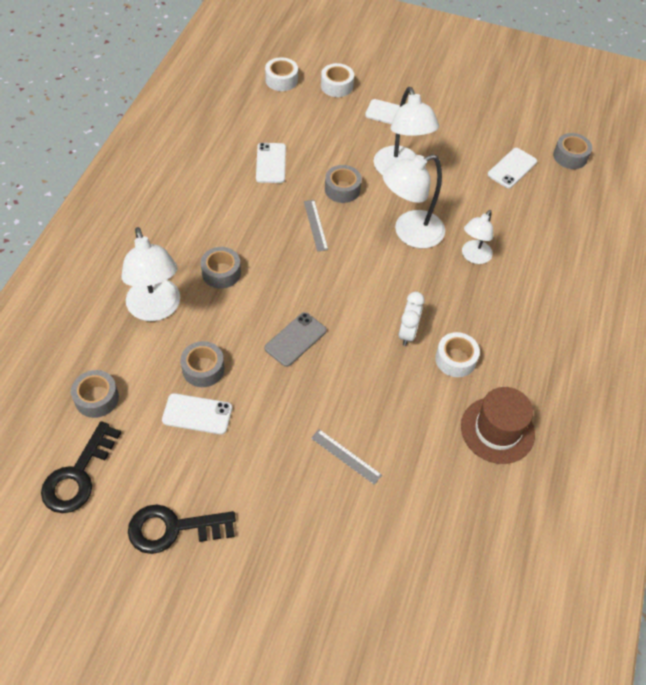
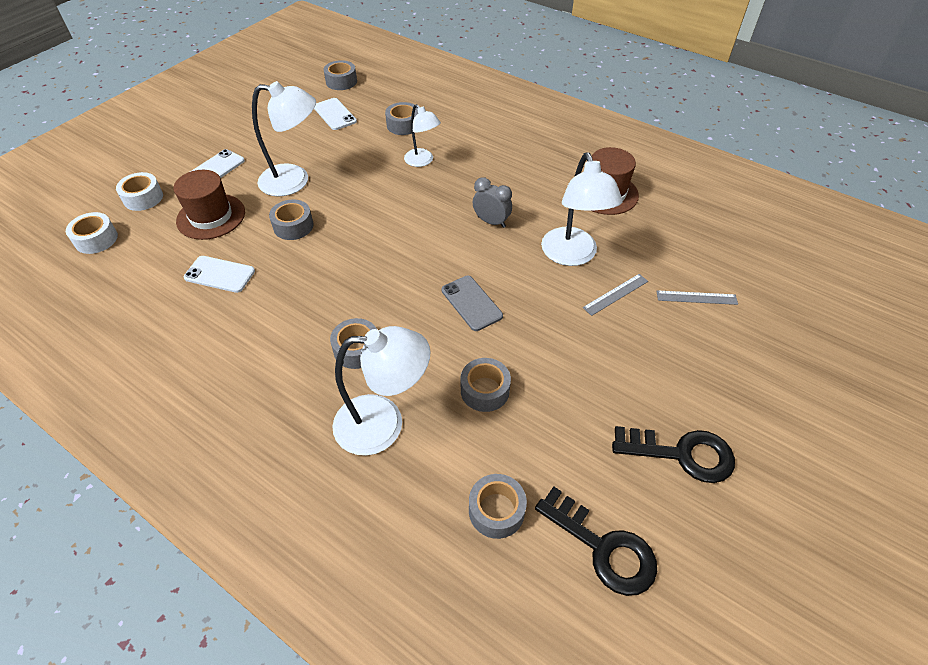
camera: 70 degrees left, 5 degrees down
(173, 528) = (682, 454): black key -> black key turned 90 degrees counterclockwise
(197, 414) = (543, 406): white phone -> none
(315, 225) = (330, 256): grey ruler -> grey ruler (696, 297)
(332, 134) = (211, 216): none -> brown hat
(407, 333) = (491, 222): white clock -> grey clock
(409, 233) = (375, 193): white lamp -> white lamp (572, 255)
(455, 359) = (529, 199): white tape -> none
(524, 226) = (403, 125): none -> grey tape

